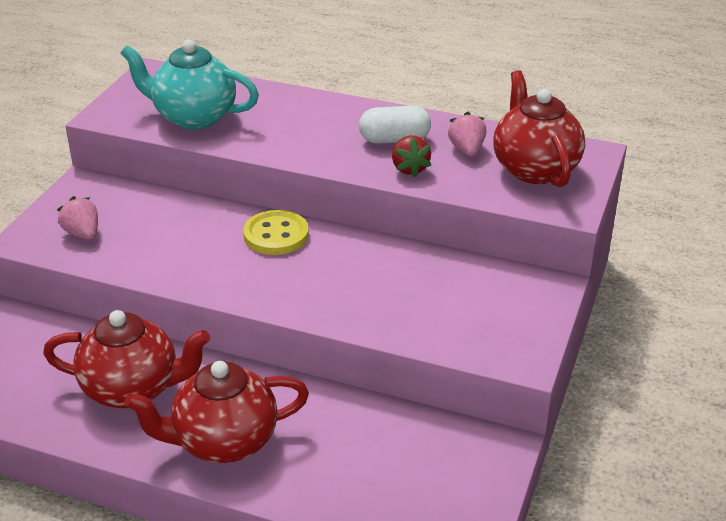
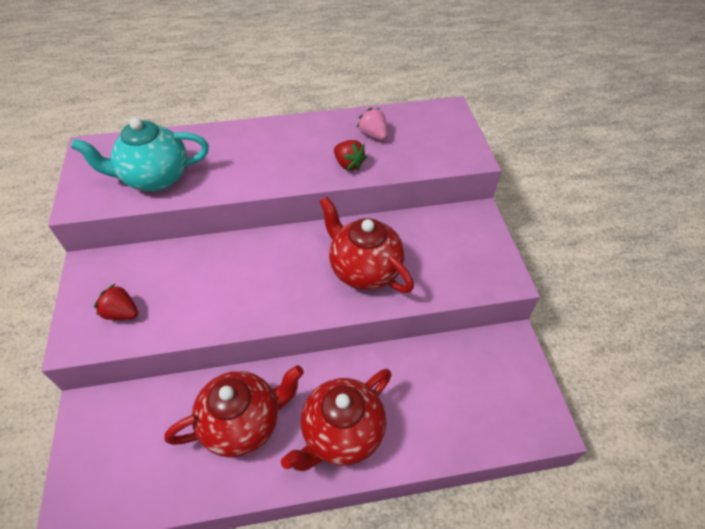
camera: 30 degrees left, 15 degrees up
(83, 233) = (122, 313): pink strawberry -> red strawberry
(276, 235) = (275, 250): yellow button -> none
(394, 140) = (319, 144): white capsule -> none
(534, 169) = (426, 134): red teapot -> red teapot (364, 269)

